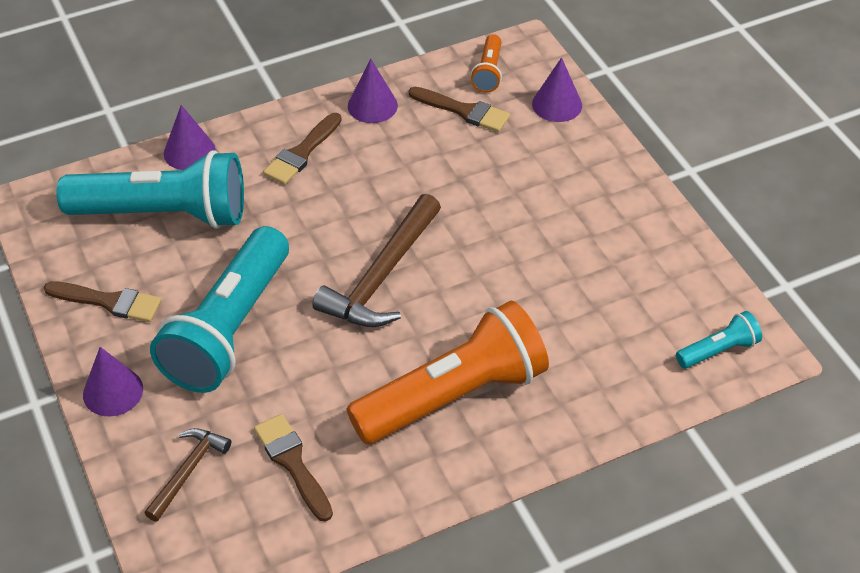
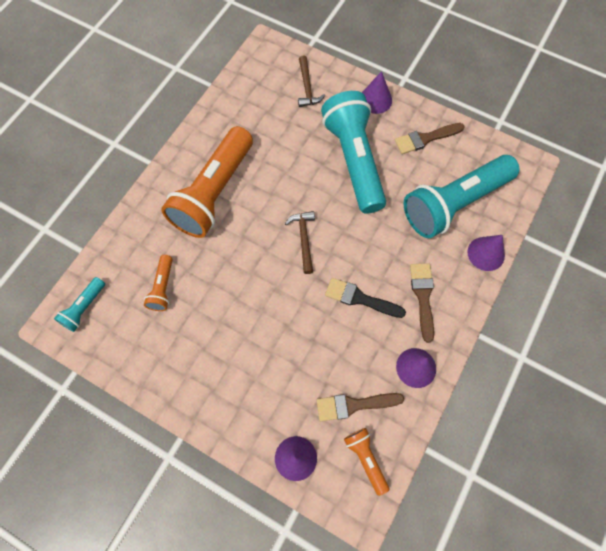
camera: 145 degrees right, 20 degrees up
(292, 463) = (265, 116): brown brush -> none
(372, 186) = (360, 298): none -> black brush
(381, 276) = (304, 239): brown hammer -> brown hammer, size x0.56
(601, 319) = (163, 288): none -> orange flashlight

